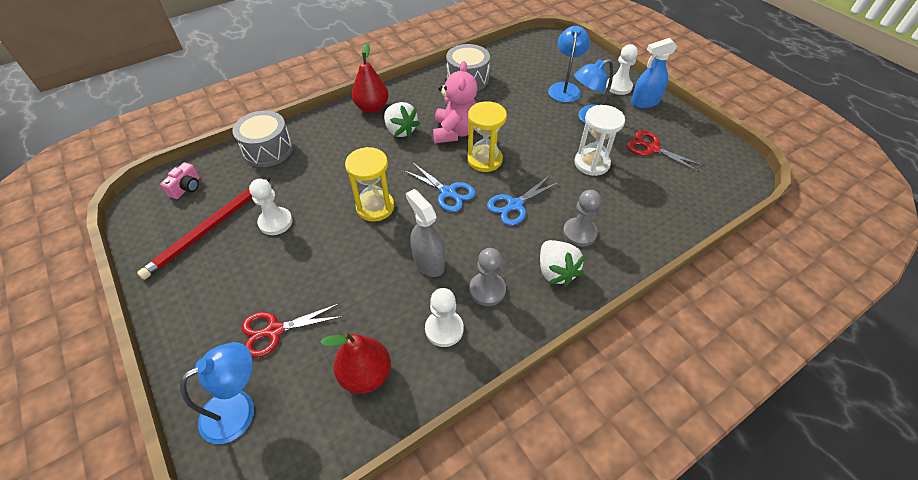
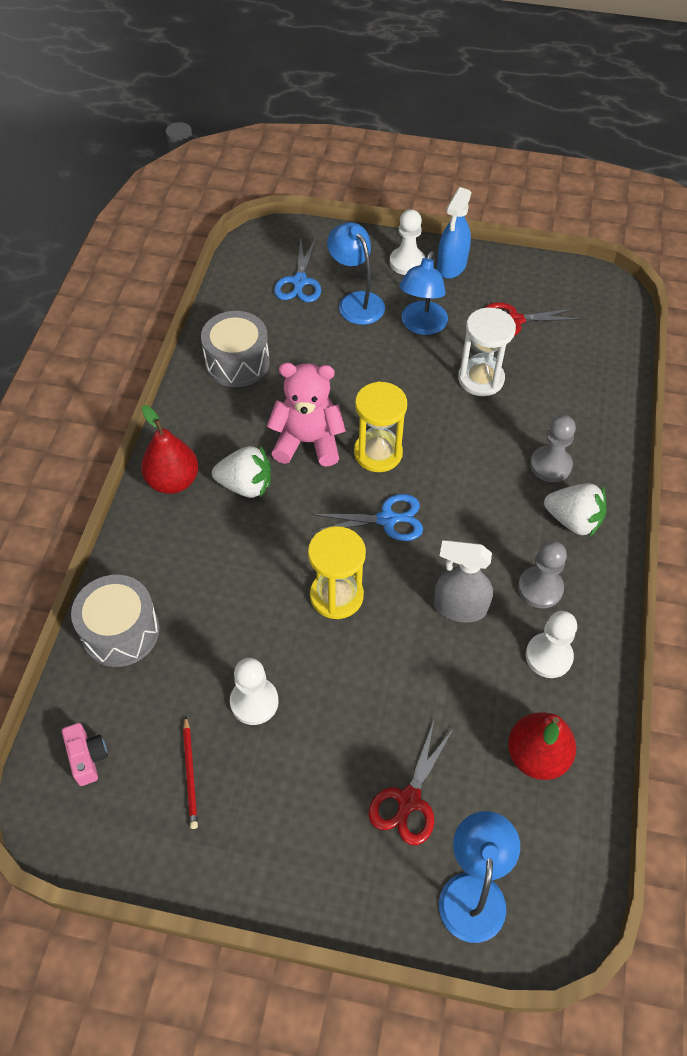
camera: 45 degrees left, 5 degrees up
(210, 228) = (190, 773): red pencil -> red pencil, size x0.49
(455, 132) = (308, 442): pink teddy bear -> pink teddy bear turned 45 degrees counterclockwise
(514, 205) = (464, 482): blue scissors -> blue scissors (299, 282)

